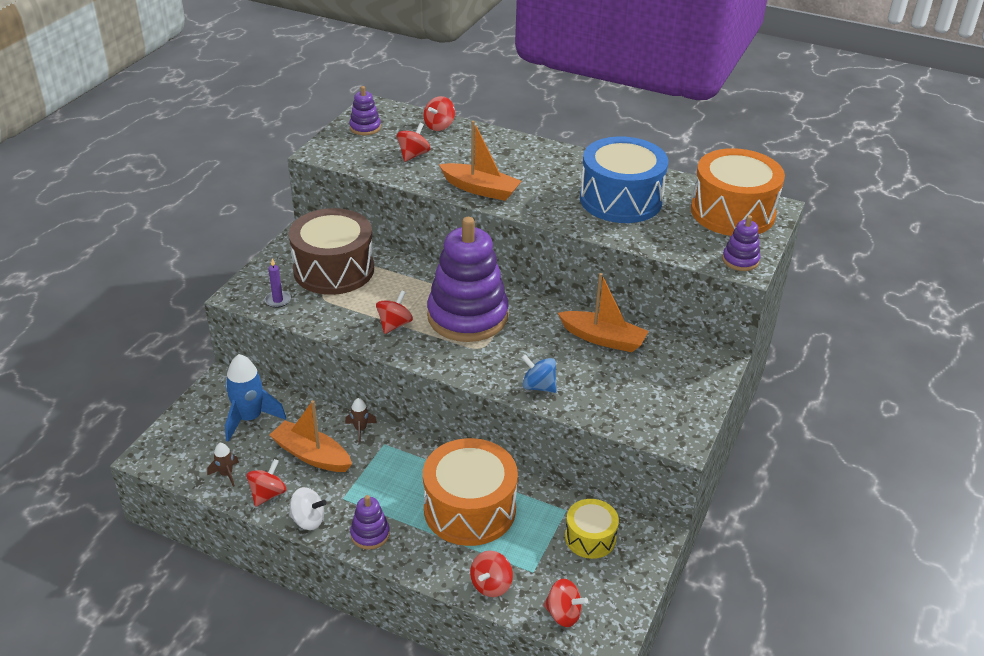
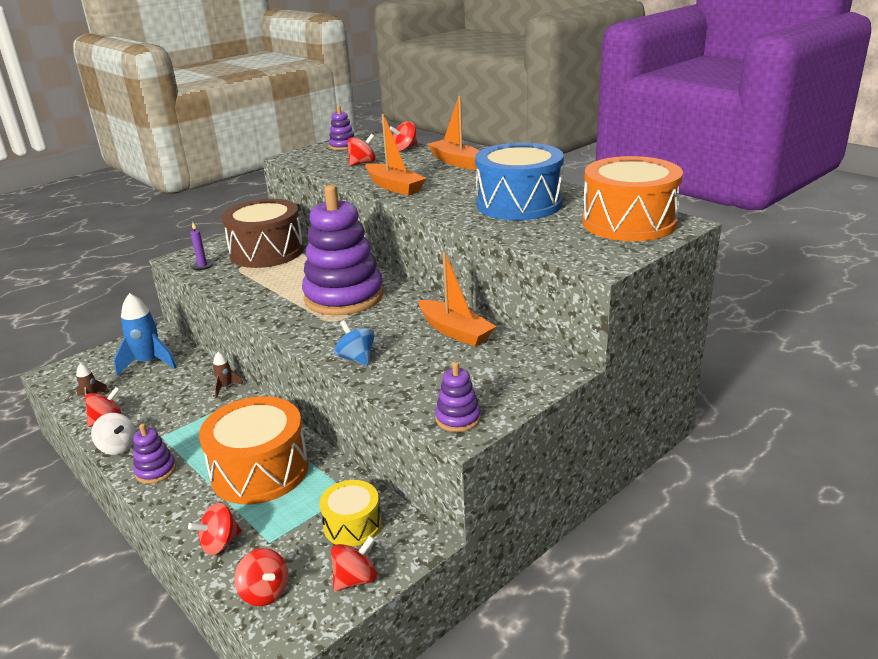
camera: 25 degrees right, 10 degrees down
(311, 455) = (169, 398): orange boat -> orange boat (456, 162)
(394, 324) = (276, 294): red spinning top -> red spinning top (355, 579)
(740, 260) = (602, 258): purple stacking toy -> purple stacking toy (458, 418)

